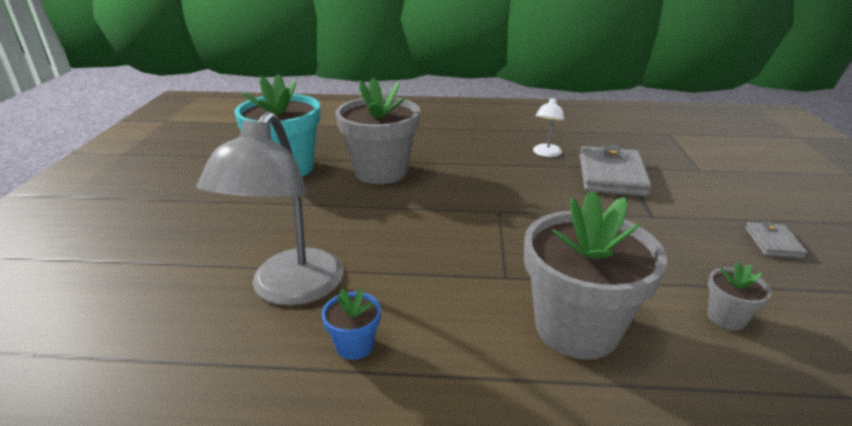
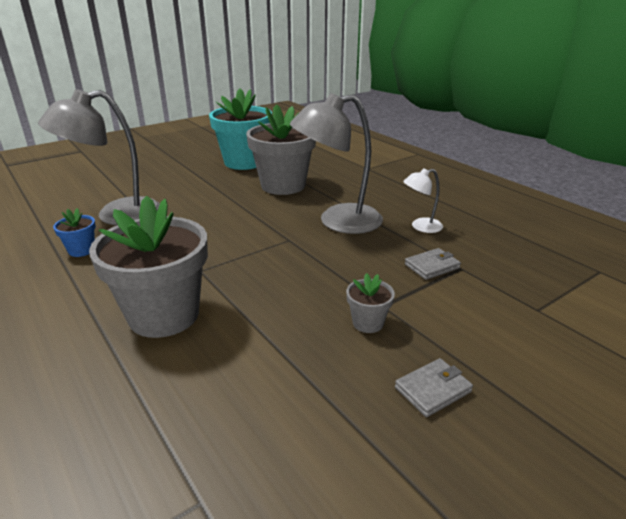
camera: 50 degrees right, 0 degrees up
(493, 178) = (338, 221): none -> grey lamp
(611, 175) = (432, 266): grey wallet -> grey wallet, size x0.51
(726, 318) = (248, 383): grey flower pot -> grey flower pot (368, 323)

